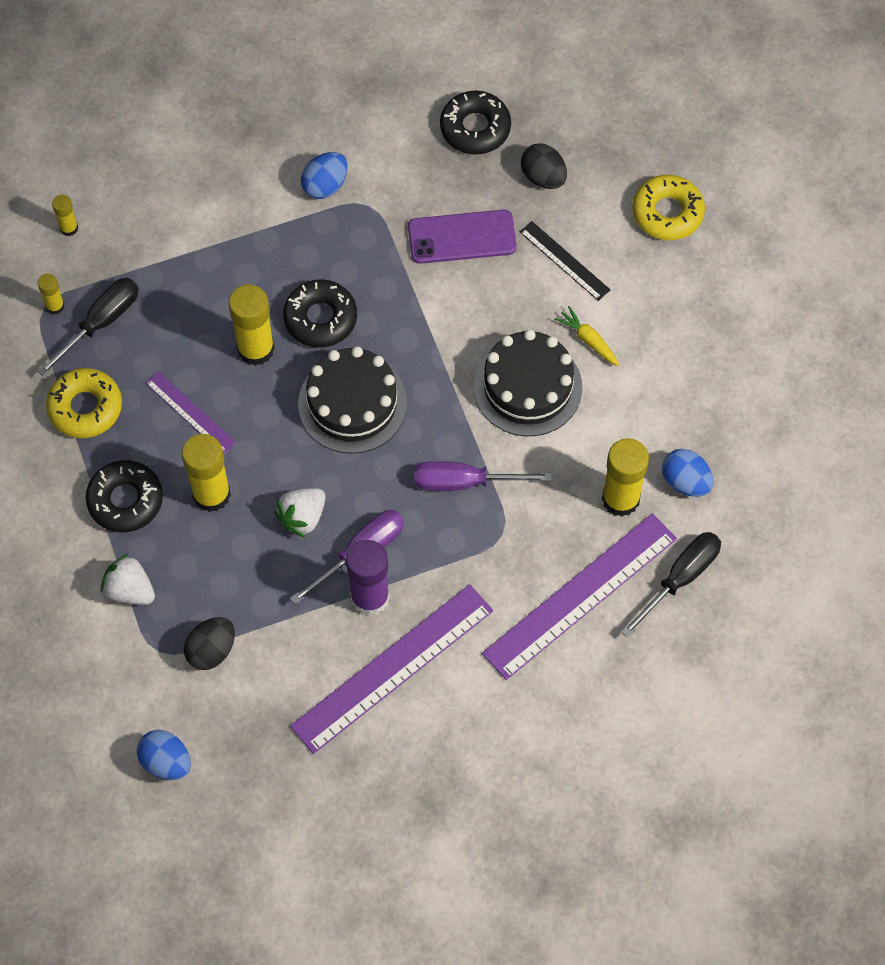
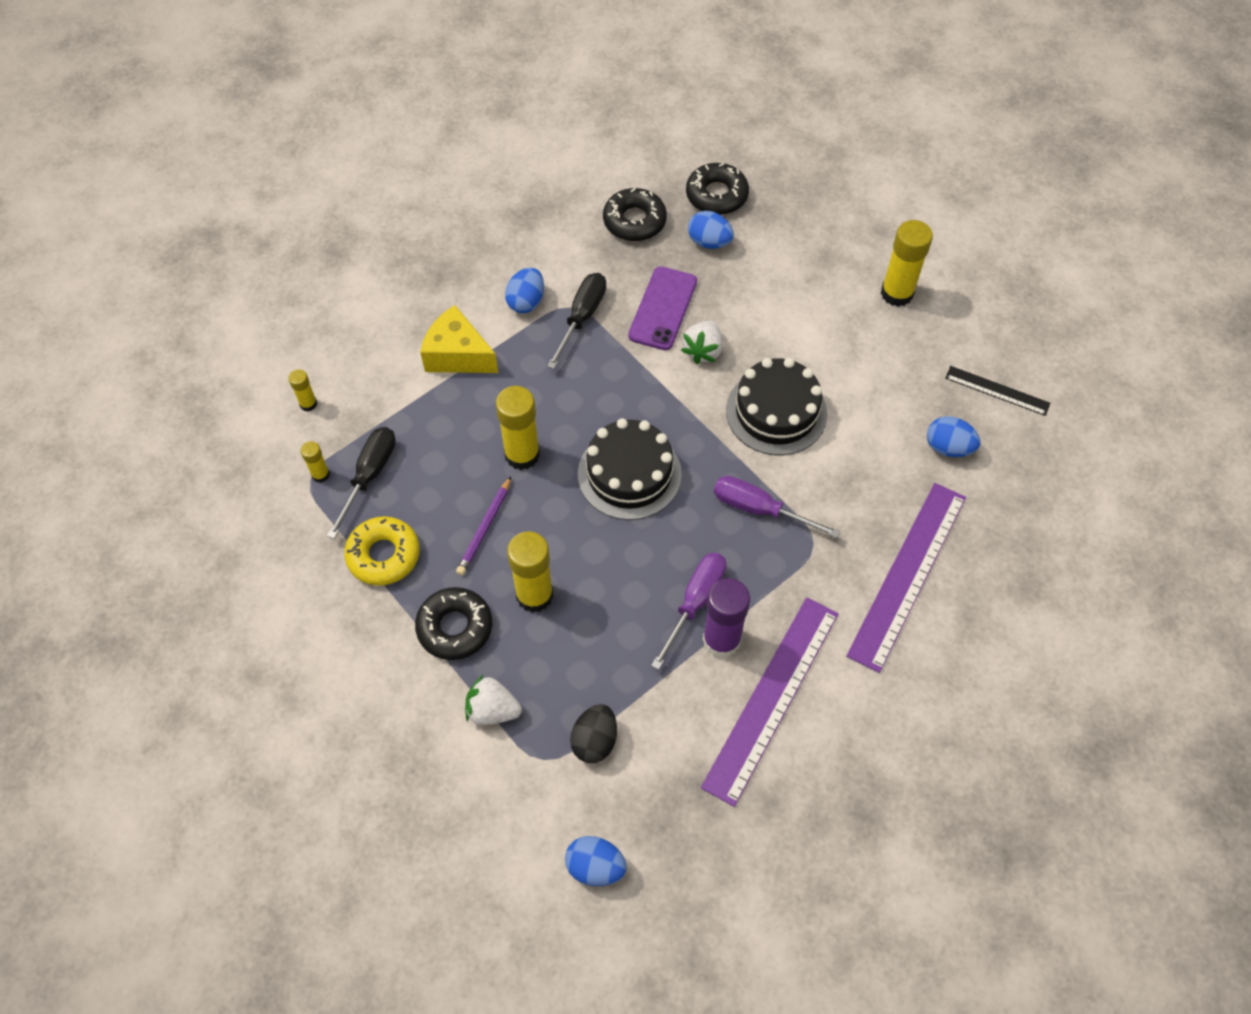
camera: 20 degrees left, 5 degrees down
(190, 412) = (485, 528): purple ruler -> purple pencil
(234, 222) = (458, 355): none -> yellow cheese
(302, 517) = (628, 588): white strawberry -> white strawberry (703, 350)
(320, 318) = (569, 411): black donut -> black donut (716, 195)
(462, 237) = (663, 308): purple phone -> purple phone turned 45 degrees counterclockwise
(464, 482) = (759, 509): purple screwdriver -> purple screwdriver turned 45 degrees clockwise
(543, 177) = (709, 242): black egg -> blue egg
(564, 260) = (758, 301): black ruler -> black ruler (997, 390)
(588, 340) = (809, 358): yellow carrot -> none
(620, 499) = (901, 480): yellow glue stick -> yellow glue stick (897, 293)
(667, 213) = (824, 240): yellow donut -> none
(680, 578) = (985, 530): black screwdriver -> black screwdriver (582, 317)

